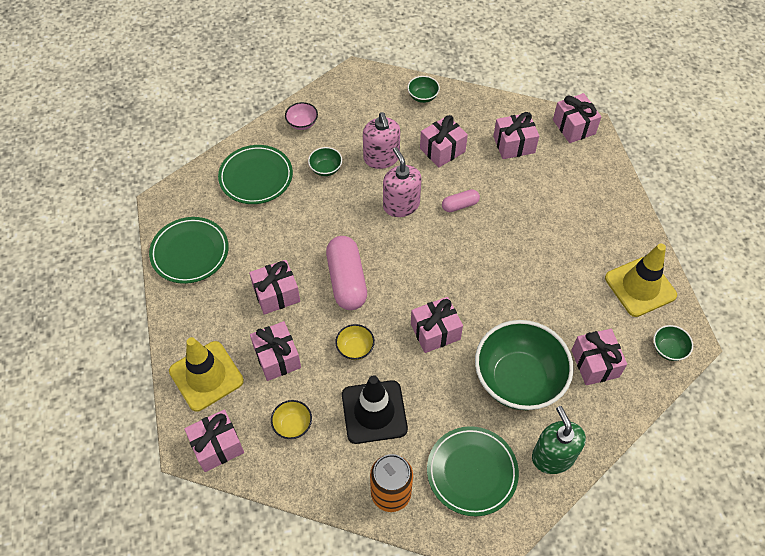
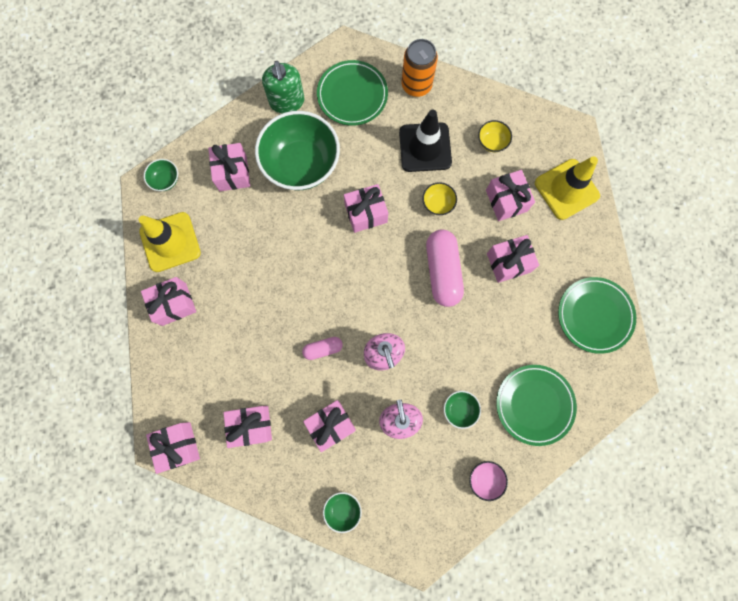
camera: 175 degrees left, 20 degrees up
(217, 446) = (552, 131): pink gift -> pink gift (174, 304)

